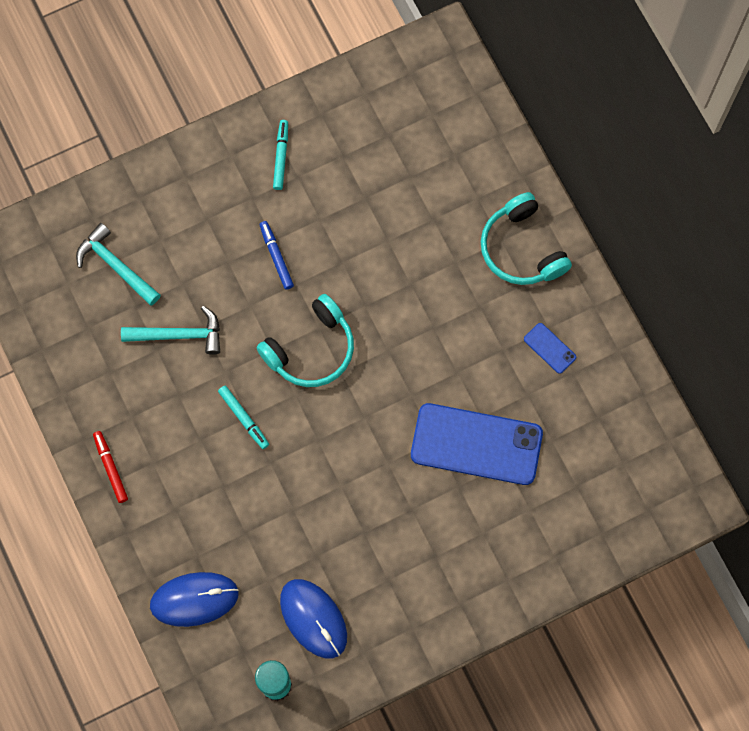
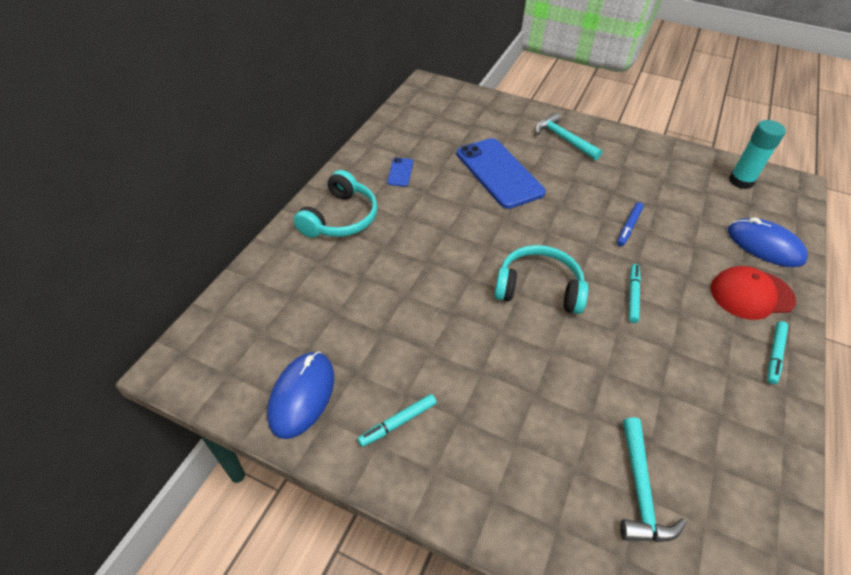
camera: 130 degrees left, 25 degrees down
(110, 468) = (774, 355): red marker -> turquoise marker
(165, 519) = (751, 294): none -> red cap
(179, 335) = (631, 384): turquoise hammer -> turquoise hammer (563, 139)
(276, 257) = (493, 360): blue marker -> blue marker (628, 227)
(313, 618) = (687, 186): blue mouse -> blue mouse (302, 395)

